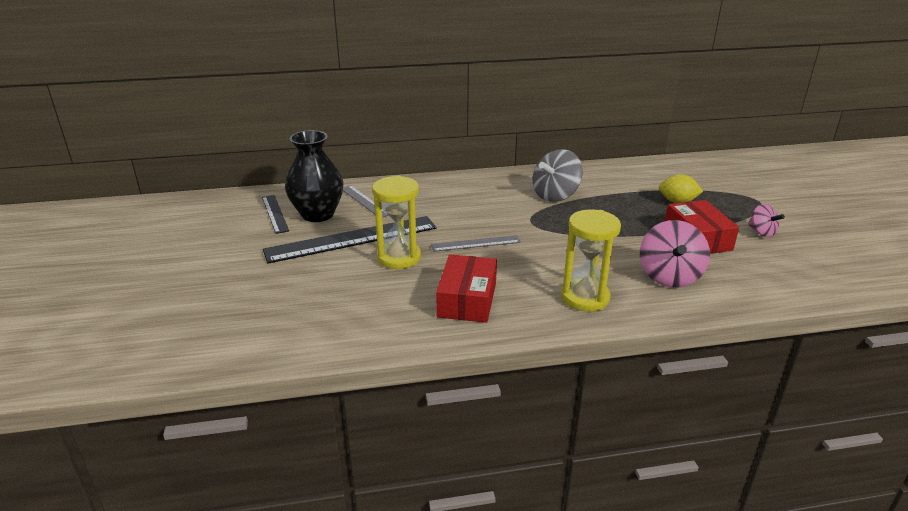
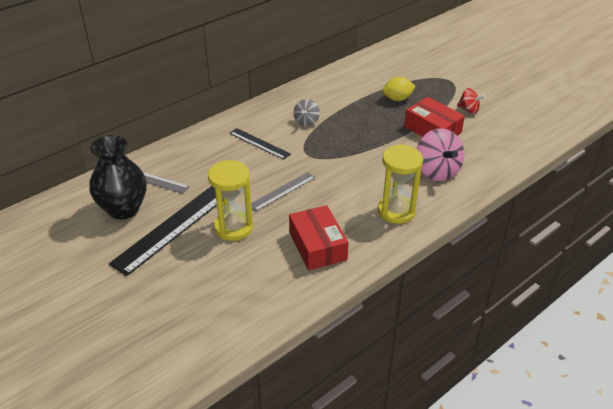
camera: 30 degrees left, 10 degrees up
(275, 213) = (82, 222): black ruler -> black ruler (259, 143)
(555, 195) = (306, 121): grey spinning top -> grey spinning top, size x0.57
(761, 232) = (469, 110): pink spinning top -> red spinning top

